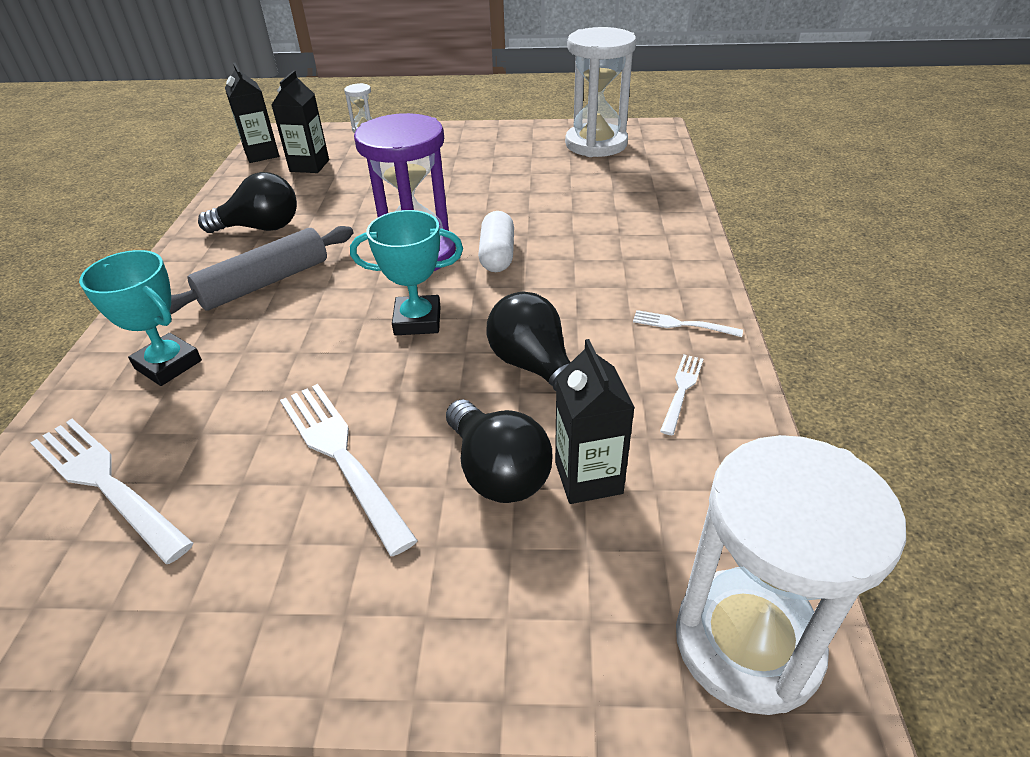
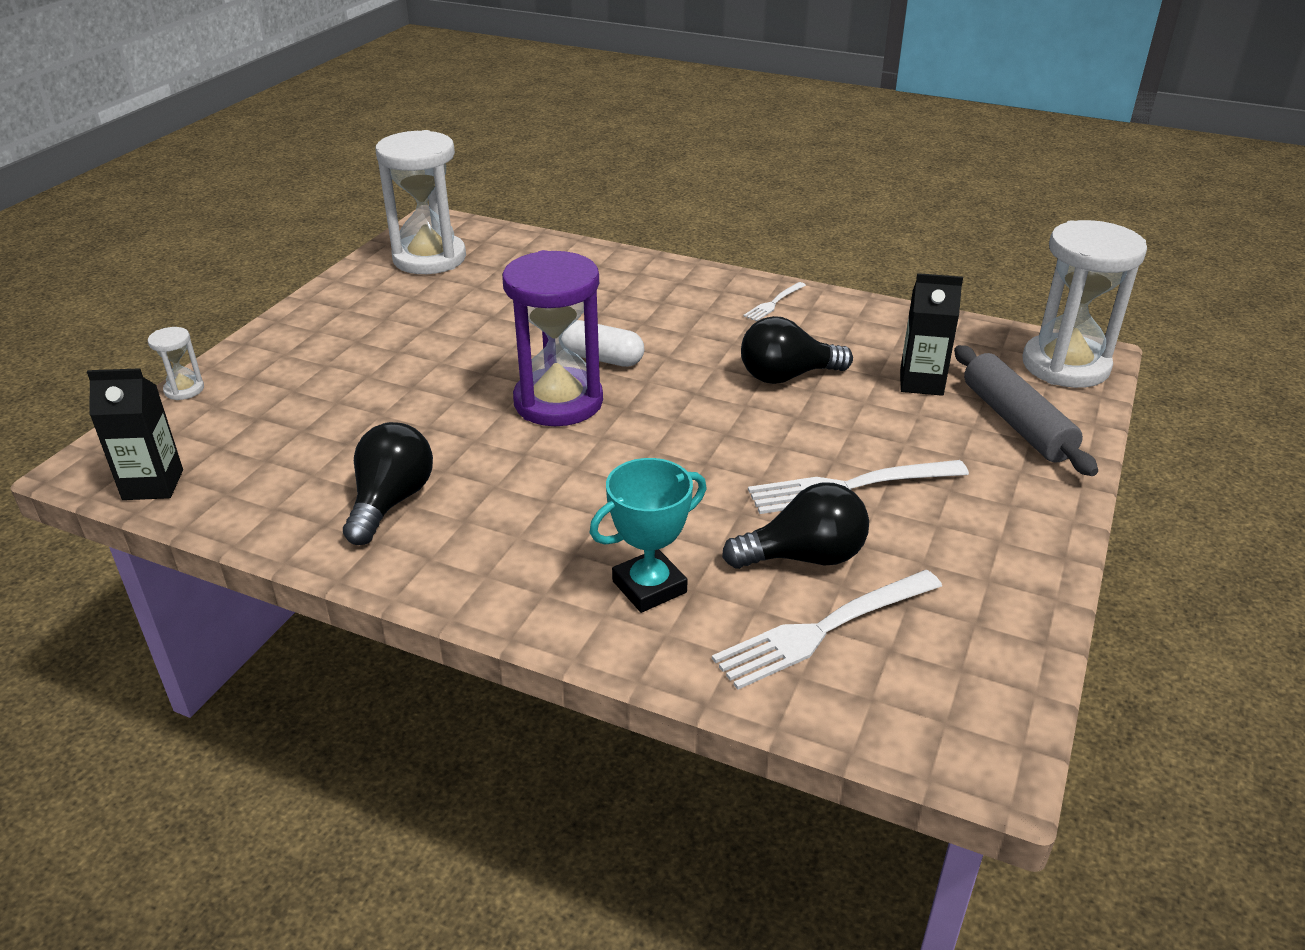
camera: 70 degrees left, 5 degrees down
(265, 283) = (532, 508): grey rolling pin -> grey rolling pin (1016, 422)
(309, 166) = (248, 447): black carton -> none
(417, 321) = (680, 420): turquoise trophy -> none
(497, 471) = (899, 417): black light bulb -> black light bulb (804, 557)
(681, 390) = (850, 325): white fork -> none

